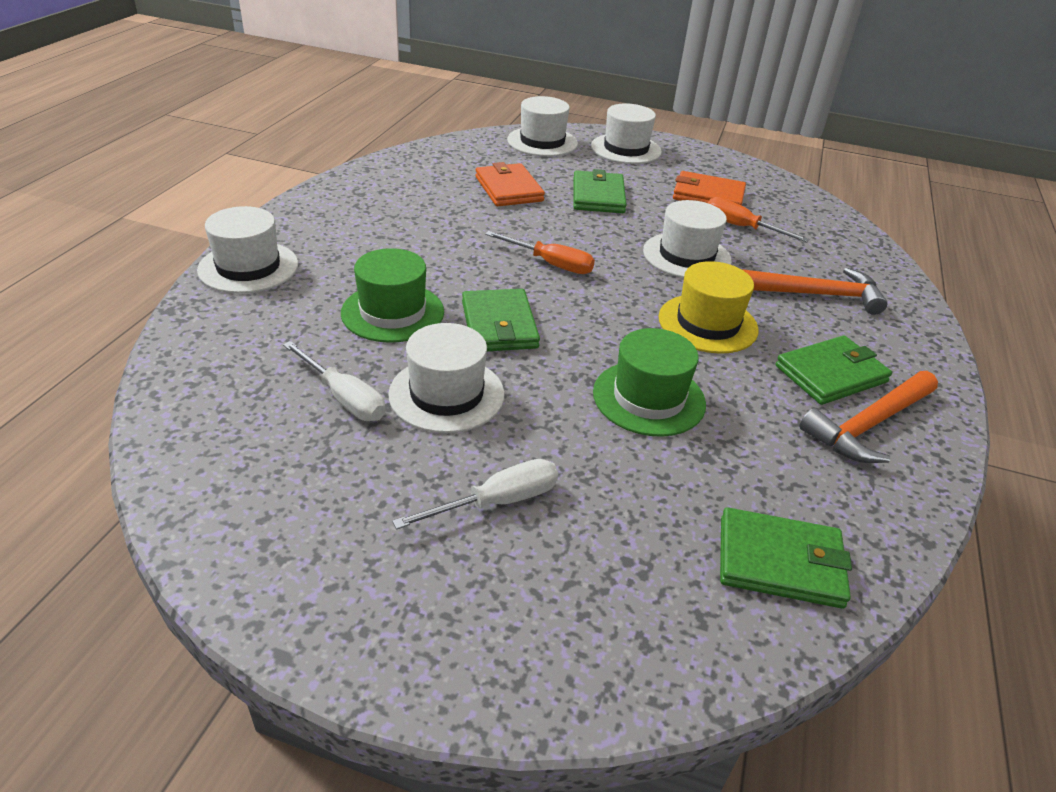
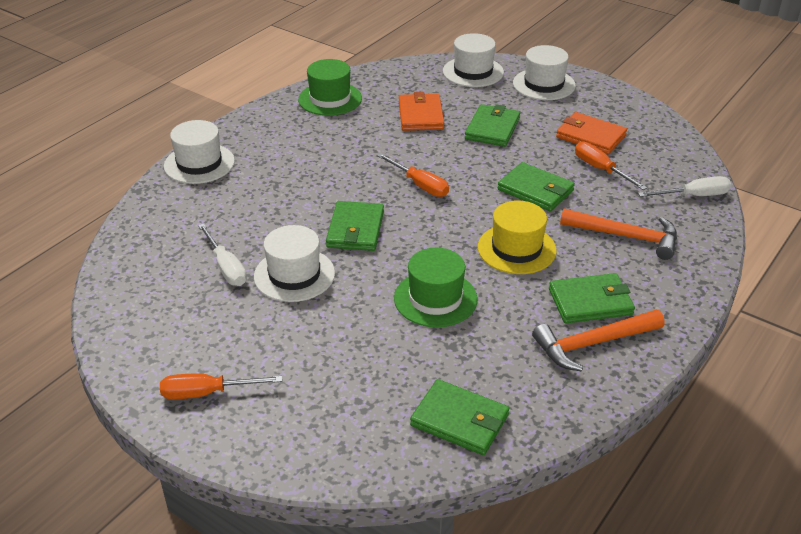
camera: 20 degrees right, 0 degrees up
(392, 312) = (284, 210): green hat -> green hat (330, 99)
(395, 596) = (207, 393): none -> orange screwdriver
(497, 502) = (293, 350): white screwdriver -> white screwdriver (693, 196)
(686, 256) = (535, 190): white hat -> green wallet

